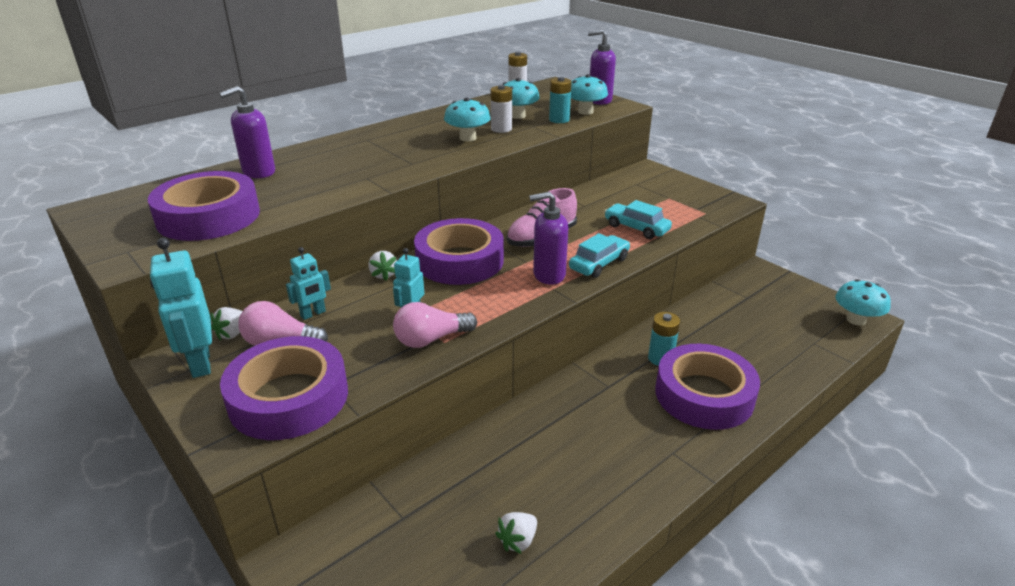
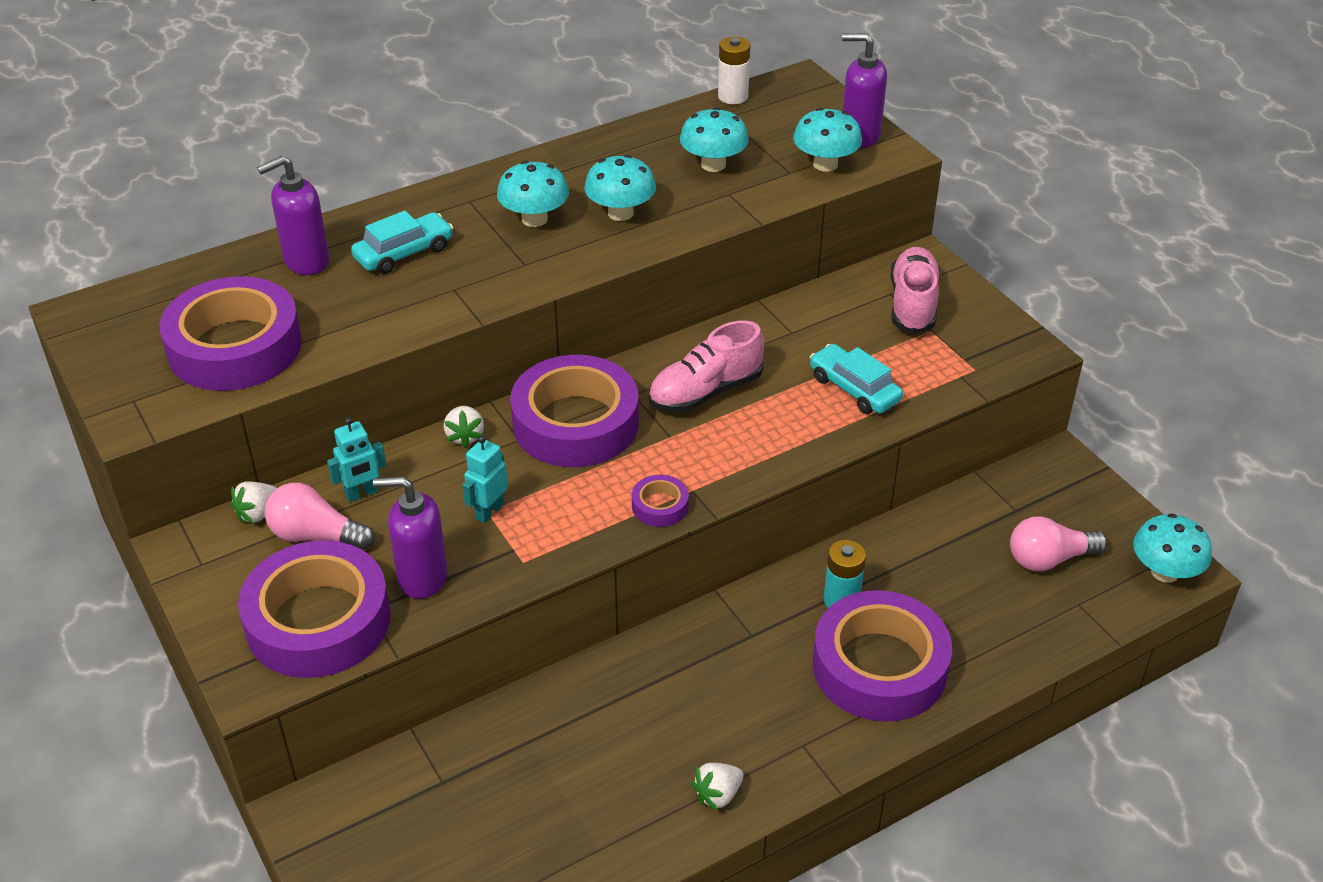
camera: 10 degrees right, 10 degrees up
(200, 363) = (216, 555): turquoise robot -> none
(412, 144) = (534, 219): none -> turquoise mushroom
(431, 339) = (507, 556): pink light bulb -> pink light bulb (1049, 559)
(501, 129) = (678, 196): white battery -> none
(518, 541) = (572, 831): white strawberry -> white strawberry (718, 795)
(533, 299) = (660, 506): none -> purple tape
(548, 275) = (694, 465): purple soap dispenser -> purple soap dispenser (422, 578)
(559, 120) = (775, 181): turquoise battery -> none
(599, 264) = (773, 452): turquoise car -> turquoise car (404, 253)
(652, 187) = (913, 304): none -> pink shoe

